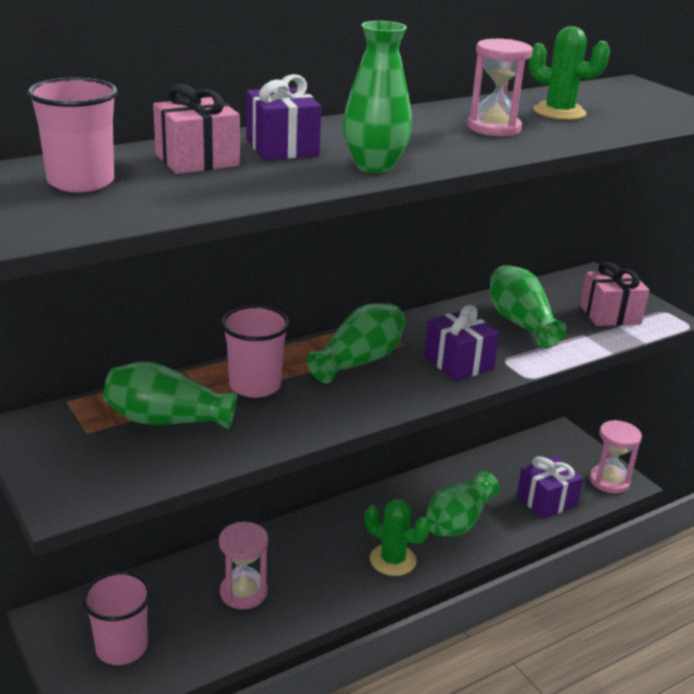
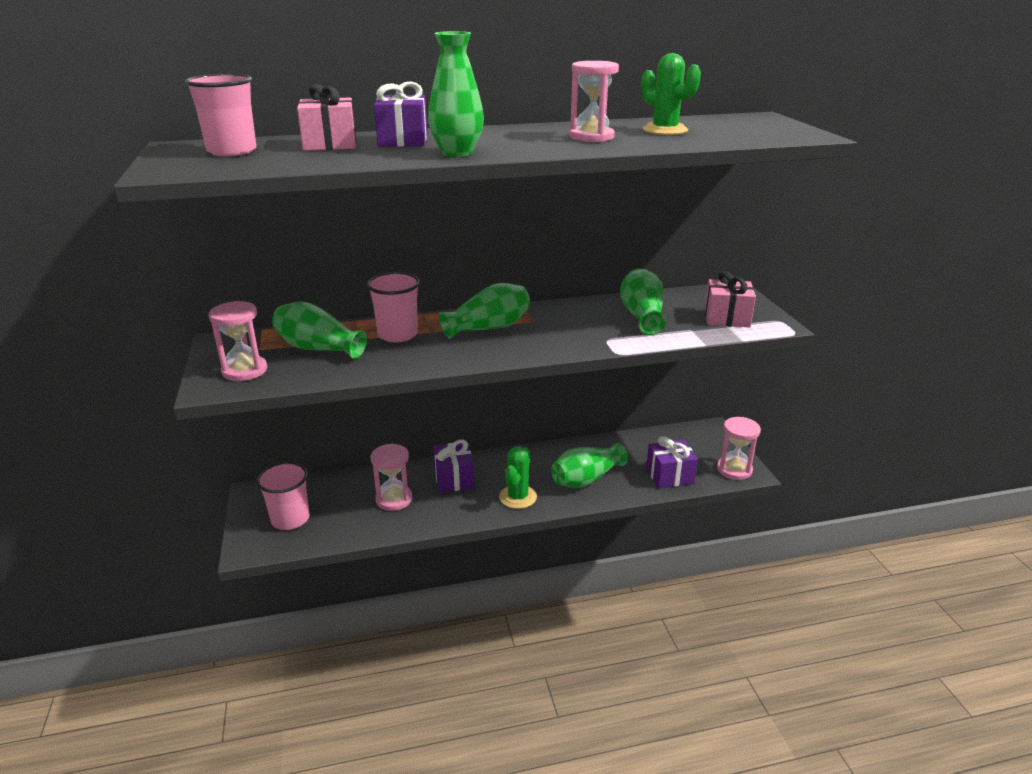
camera: 20 degrees right, 0 degrees up
(92, 468) = (245, 370): none -> pink hourglass
(392, 560) = (518, 497): green cactus -> green cactus turned 60 degrees clockwise
(458, 363) = (567, 337): purple gift -> purple gift (454, 479)

